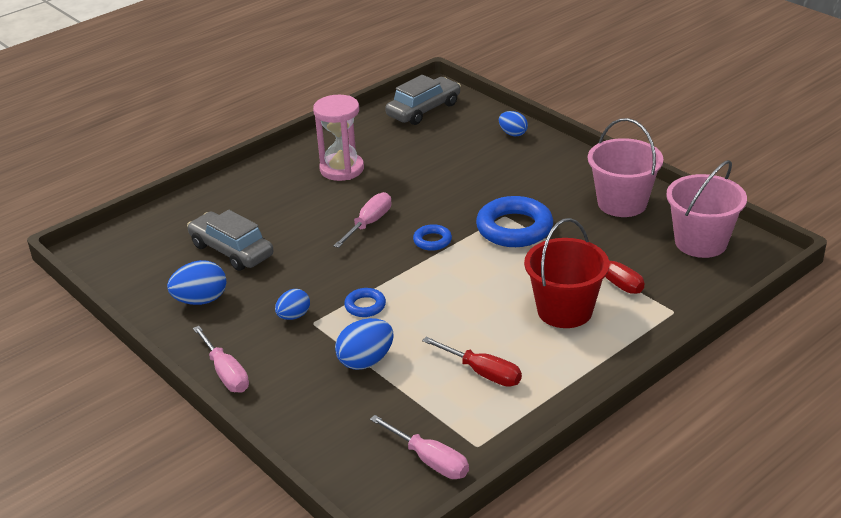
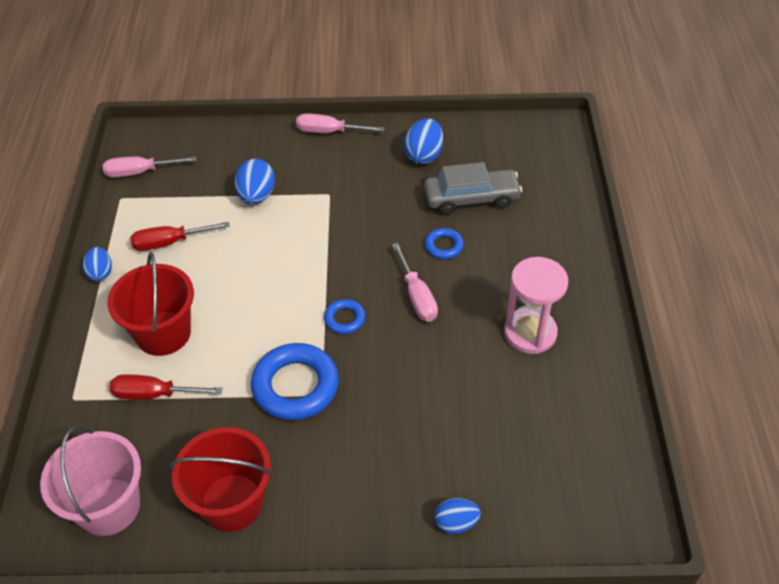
camera: 130 degrees right, 15 degrees up
(293, 316) = (348, 189): blue egg -> blue egg (101, 273)
(365, 306) = (313, 229): blue ring -> blue ring (443, 246)
(424, 110) = (592, 481): grey car -> none
(622, 203) = (232, 502): pink bucket -> red bucket

